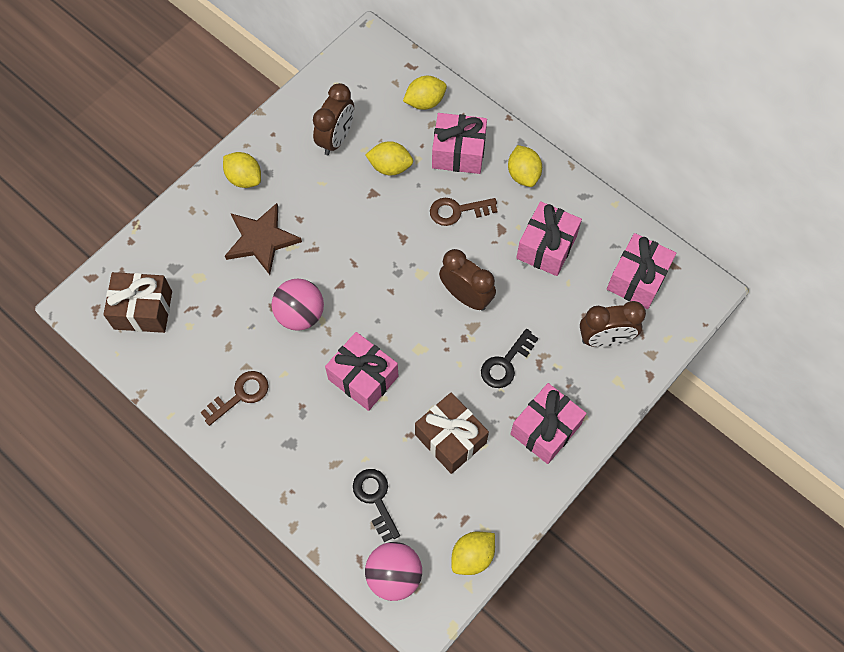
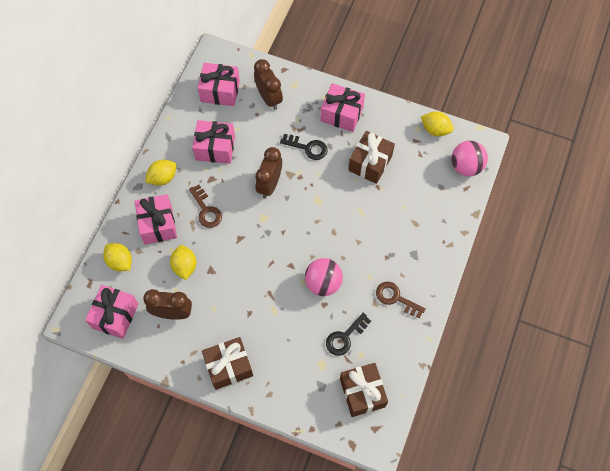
camera: 110 degrees left, 0 degrees up
(244, 178) = (229, 366): yellow lemon -> brown gift
(261, 239) = (275, 332): brown star -> none
(363, 378) = (352, 227): pink gift -> pink gift (115, 316)
(375, 499) = (426, 192): black key -> black key (345, 337)

